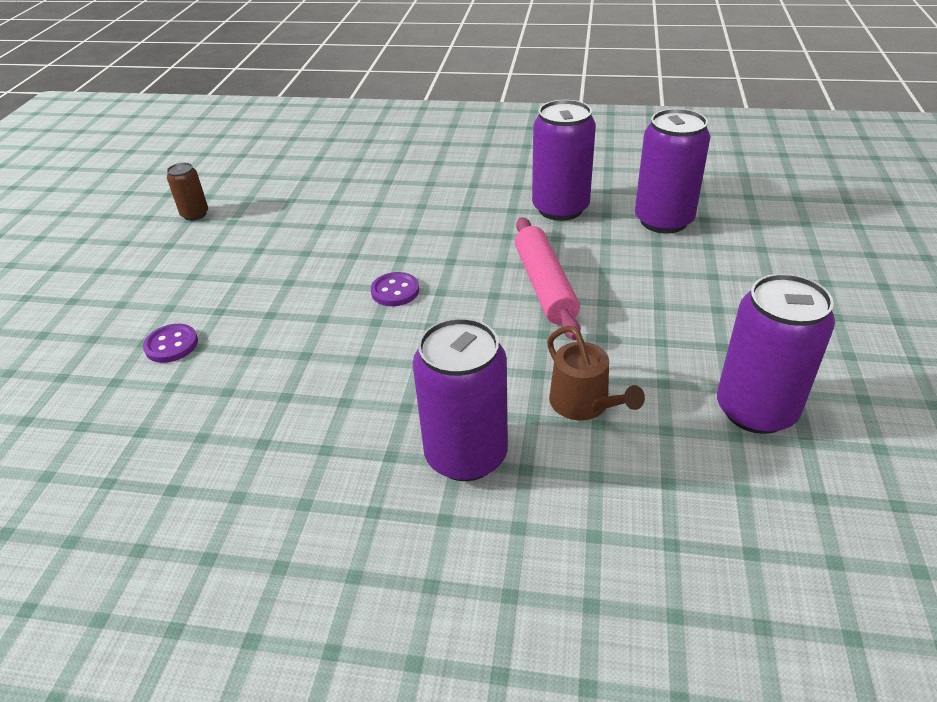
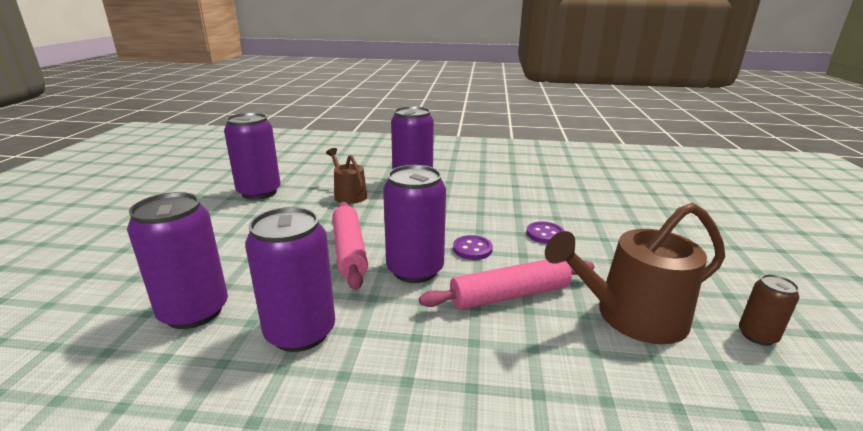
camera: 175 degrees right, 15 degrees down
(171, 345) = (614, 220): purple button -> purple button (545, 234)
(280, 225) = (632, 316): none -> brown watering can
(376, 240) = (509, 295): none -> pink rolling pin
(466, 263) = (415, 270): none -> purple can

